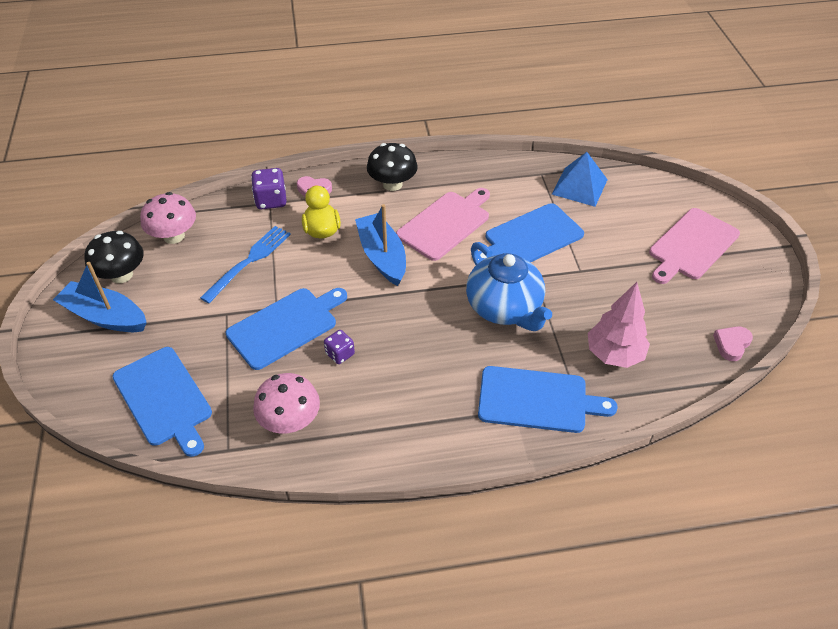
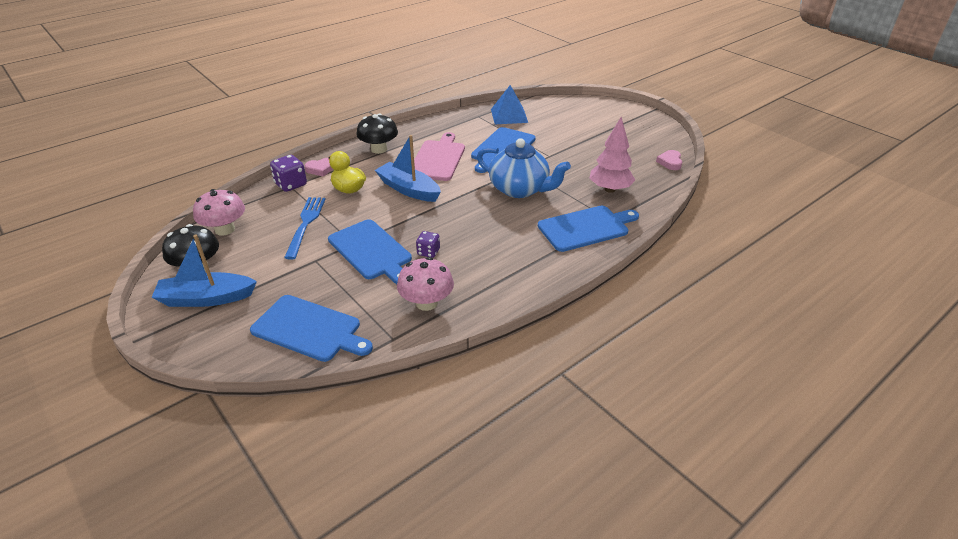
camera: 30 degrees left, 10 degrees down
(285, 326) = (371, 251): blue cutting board -> blue cutting board turned 120 degrees clockwise
(691, 246) = (603, 124): pink cutting board -> none

